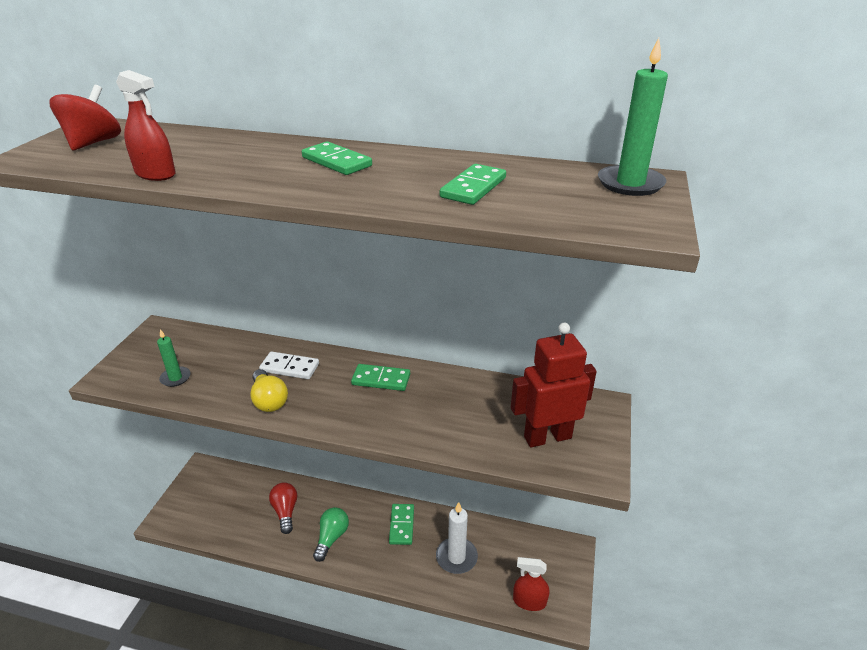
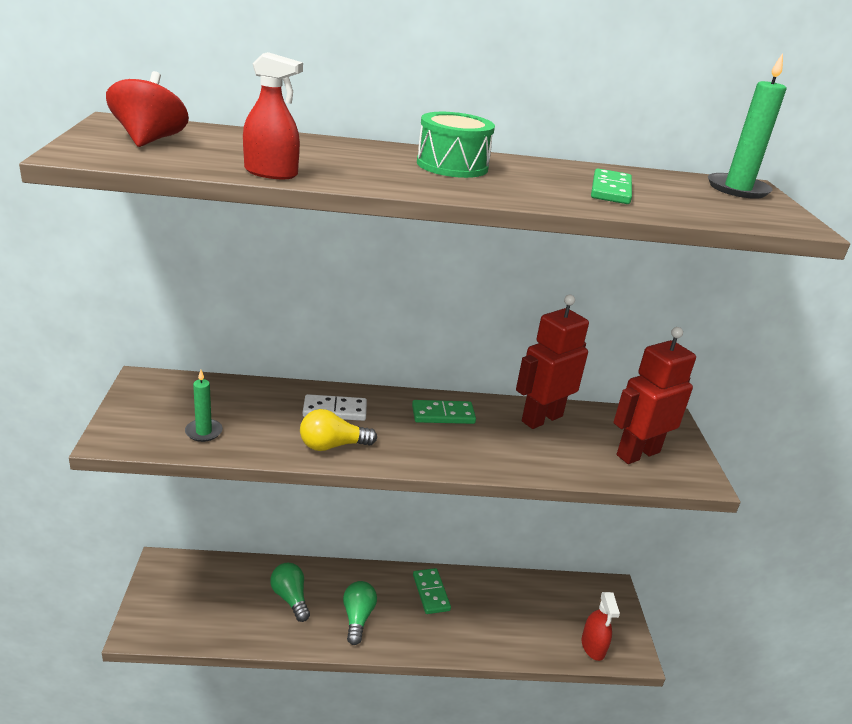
camera: 20 degrees left, 5 degrees down
(269, 400) = (332, 445): yellow light bulb -> yellow light bulb turned 120 degrees clockwise
(285, 512) = (290, 598): red light bulb -> green light bulb
(337, 162) = (452, 166): green domino -> green drum
(456, 557) = (502, 616): white candle -> none
(471, 391) = (541, 418): none -> red robot
(529, 601) = (593, 646): red spray bottle -> red spray bottle turned 90 degrees counterclockwise

